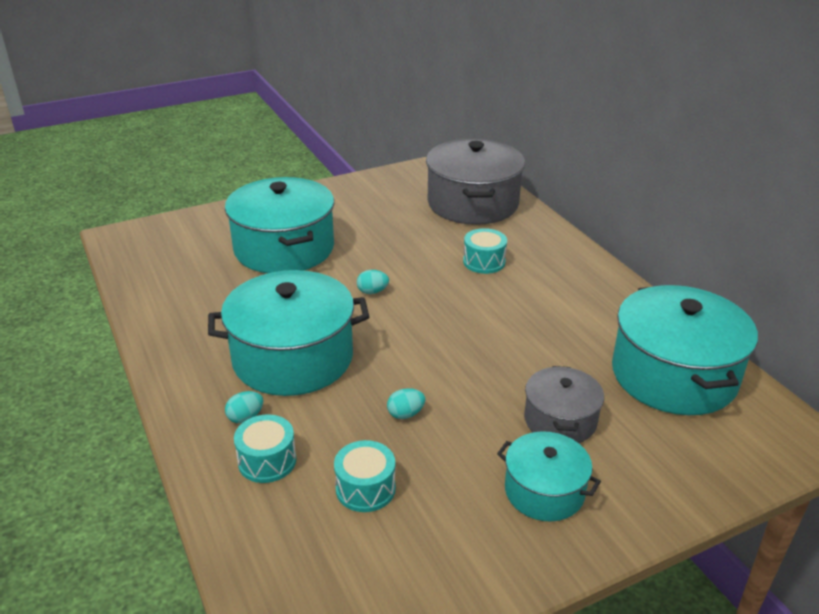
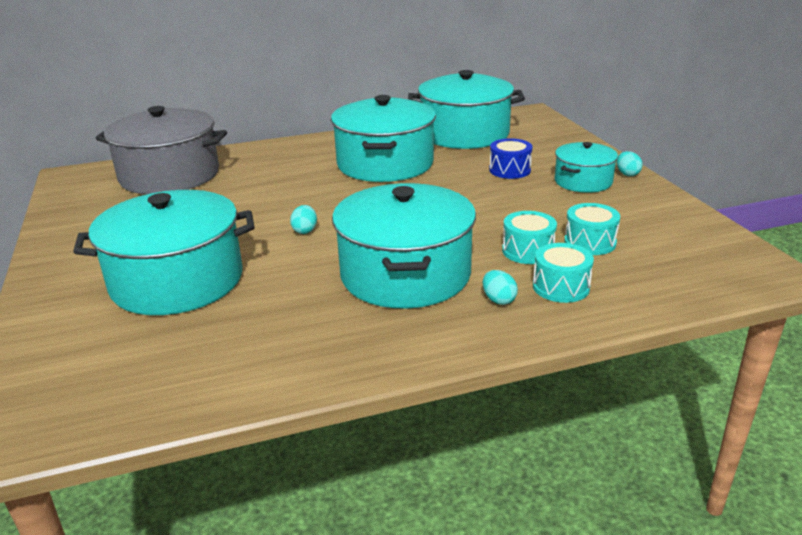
camera: 80 degrees left, 5 degrees down
(405, 414) = (499, 223): turquoise egg -> turquoise egg (627, 174)
(484, 262) = (283, 178): turquoise drum -> turquoise drum (528, 251)
(544, 320) = (385, 164): none -> turquoise pot
(560, 420) = (510, 170): grey pot -> blue drum

